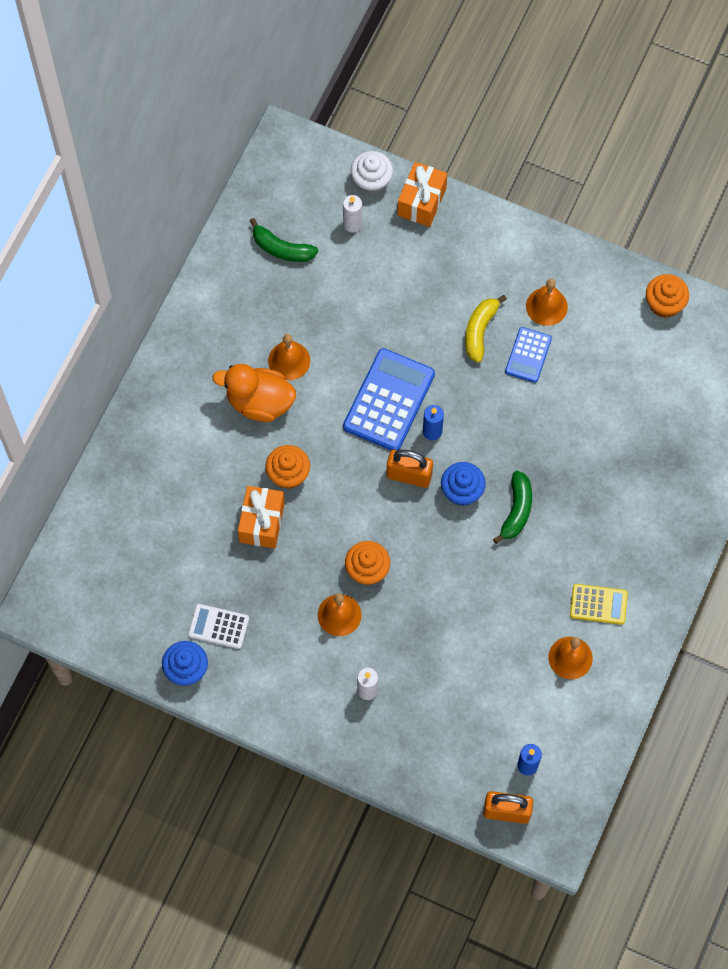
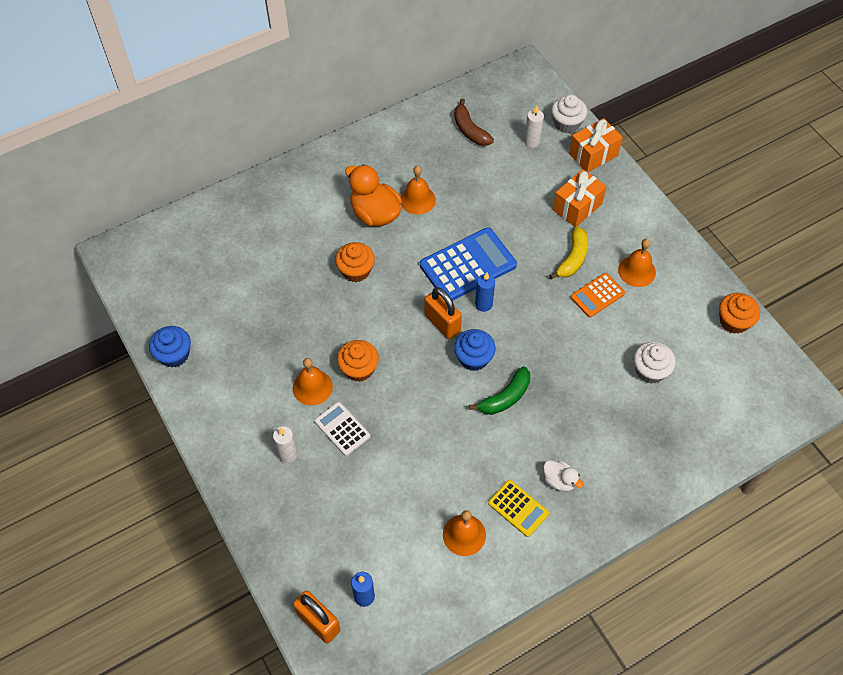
camera: 35 degrees right, 10 degrees down
(218, 626) = (221, 340): white calculator -> white calculator (342, 429)
(262, 522) = (310, 291): orange gift -> orange gift (577, 207)
(281, 248) = (470, 130): green banana -> brown banana
(480, 331) = (572, 258): yellow banana -> yellow banana turned 150 degrees clockwise
(528, 355) = (597, 295): blue calculator -> orange calculator
(615, 556) = (559, 481): none -> white duck
(623, 401) = (650, 370): none -> white cupcake

